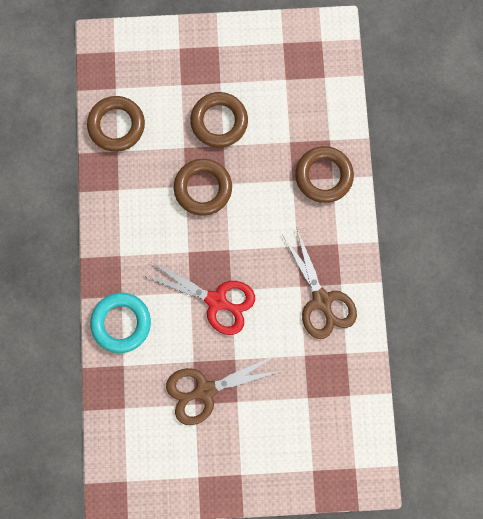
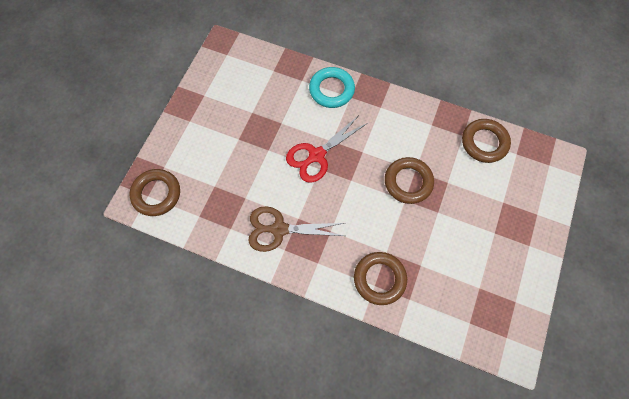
camera: 115 degrees right, 10 degrees down
(205, 390) = (257, 122): brown scissors -> none
(219, 122) = (460, 217): brown ring -> brown ring (156, 194)

